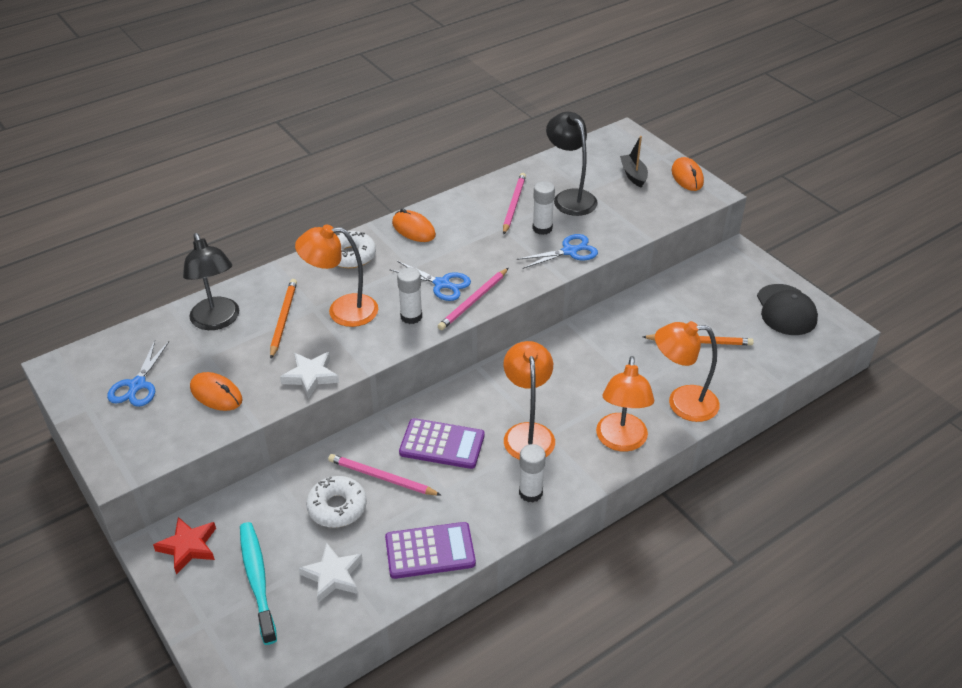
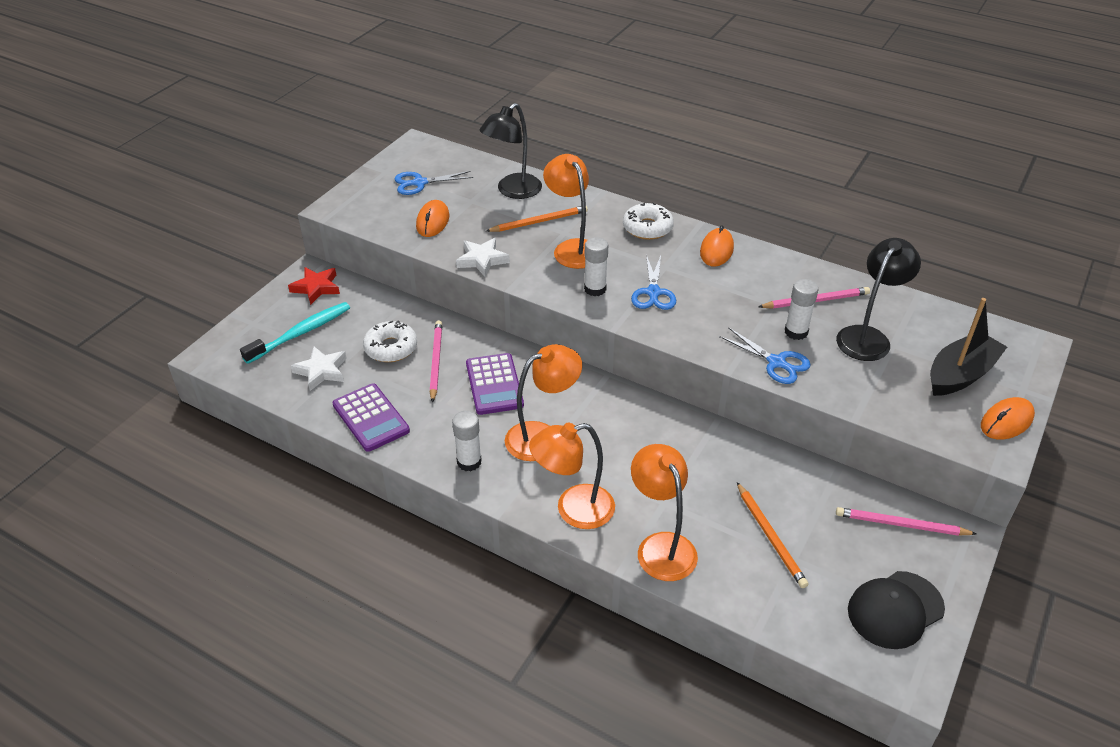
camera: 65 degrees right, 0 degrees up
(474, 301) = (646, 320): pink pencil -> pink pencil (901, 525)
(633, 175) = (960, 374): black boat -> black boat, size x1.64

